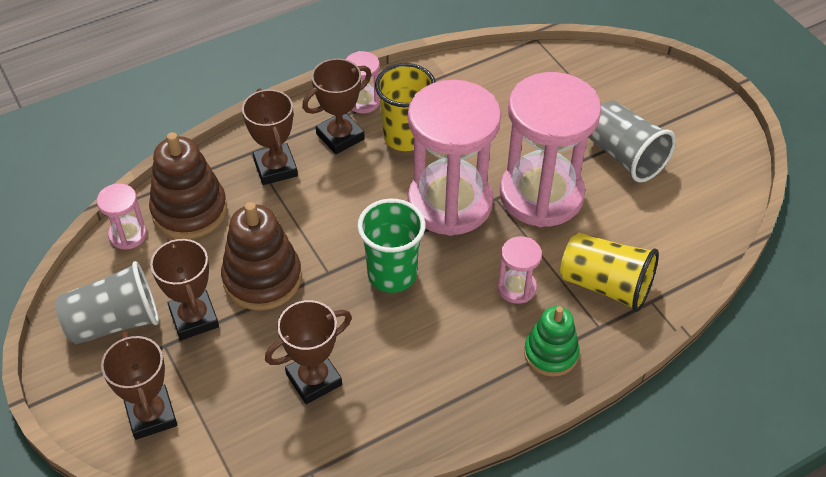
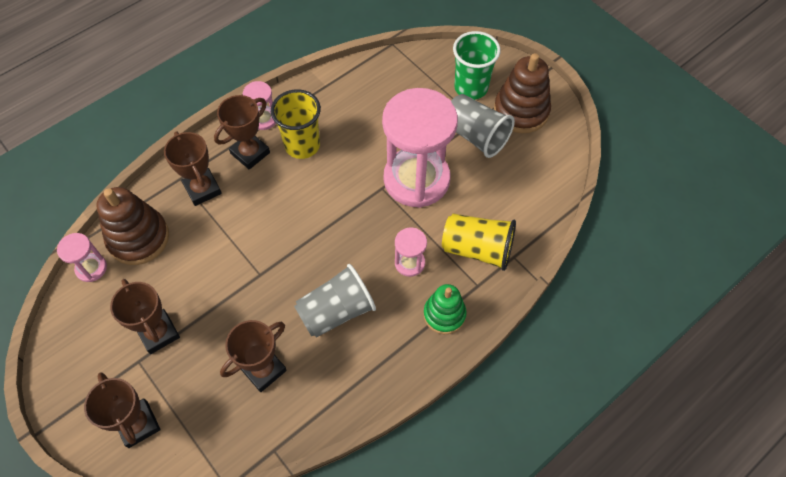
camera: 10 degrees left, 10 degrees up
(114, 322) = (93, 348): grey cup -> grey cup (336, 311)
(262, 278) = (208, 289): brown stacking toy -> brown stacking toy (521, 111)
(392, 275) = (311, 268): green cup -> green cup (471, 88)
(450, 203) = (346, 198): pink hourglass -> none

